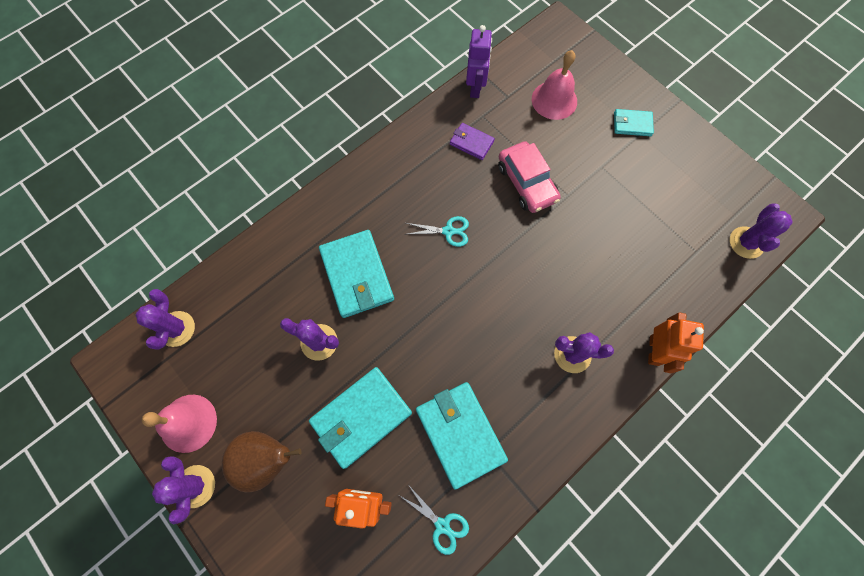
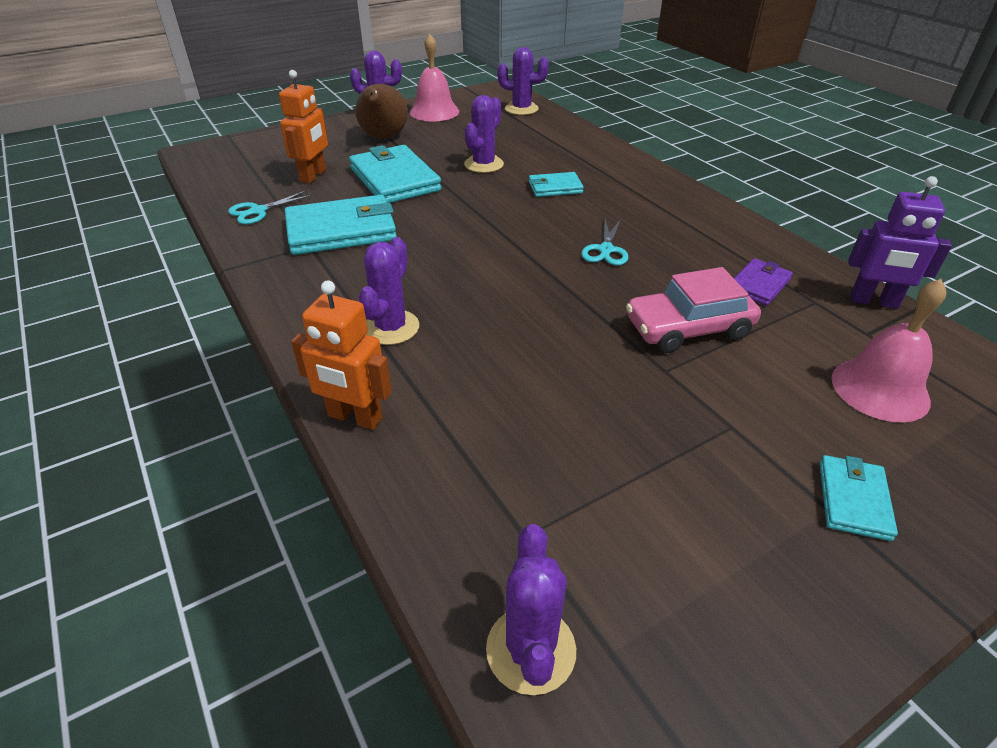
camera: 100 degrees right, 30 degrees down
(357, 275) = (555, 187): turquoise wallet -> turquoise wallet, size x0.53
(746, 242) = (531, 650): purple cactus -> purple cactus turned 60 degrees clockwise

